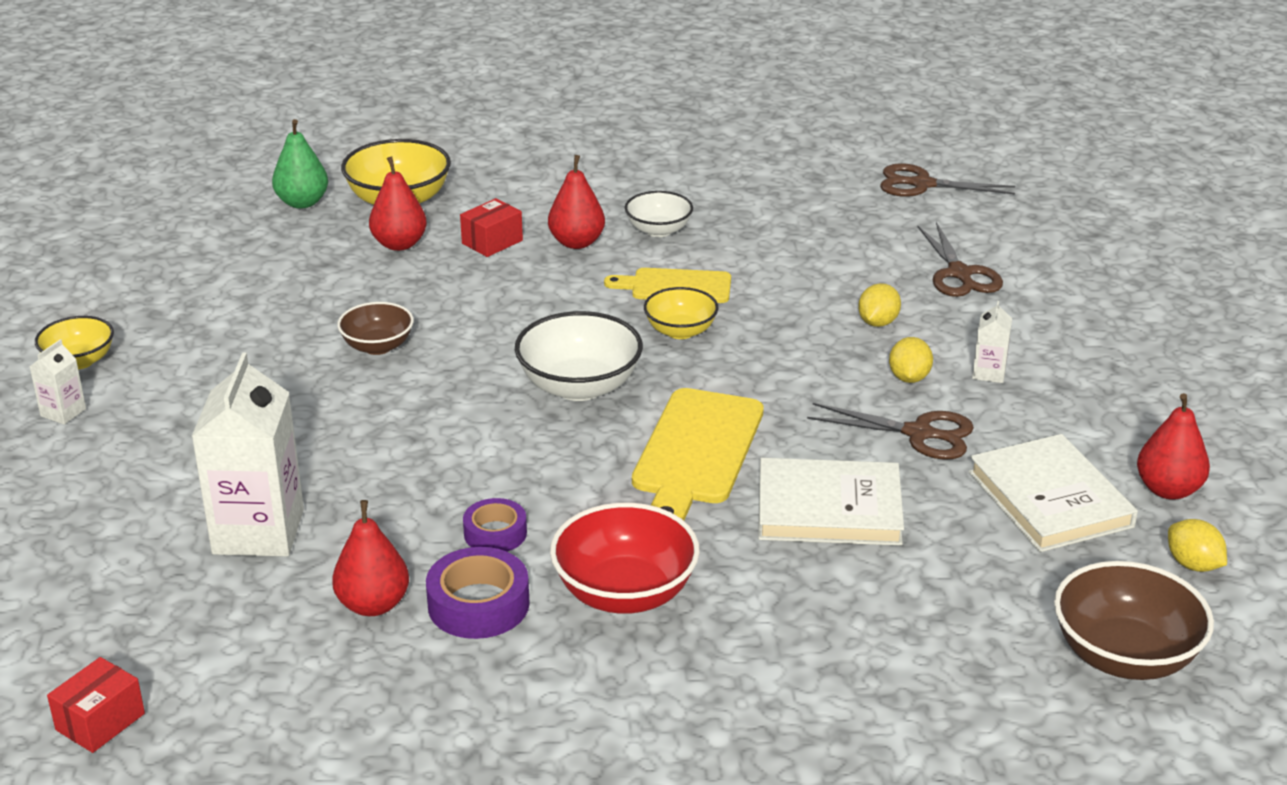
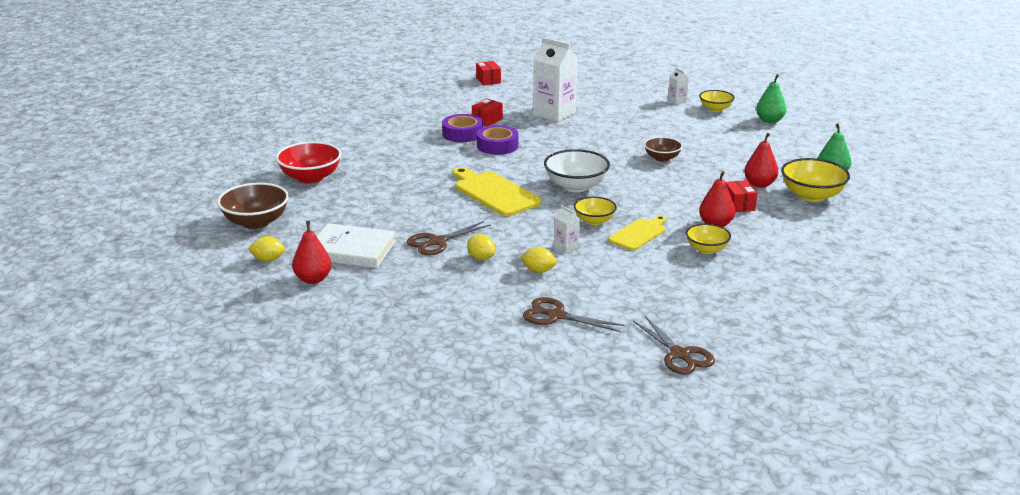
camera: 125 degrees right, 5 degrees down
(103, 296) = (769, 121): none -> green pear
(373, 605) = (487, 120): red pear -> red box
(495, 533) = (497, 146): purple tape -> purple tape, size x1.54
(625, 593) = (431, 155): red bowl -> red bowl (310, 178)
(658, 230) = (706, 249): white bowl -> yellow bowl
(829, 509) = (419, 204): white book -> none
(878, 322) = (538, 271): yellow lemon -> yellow lemon turned 45 degrees counterclockwise
(922, 184) = (680, 355): brown scissors -> brown scissors turned 105 degrees clockwise
(989, 373) = (456, 279): white carton -> white carton (566, 247)

